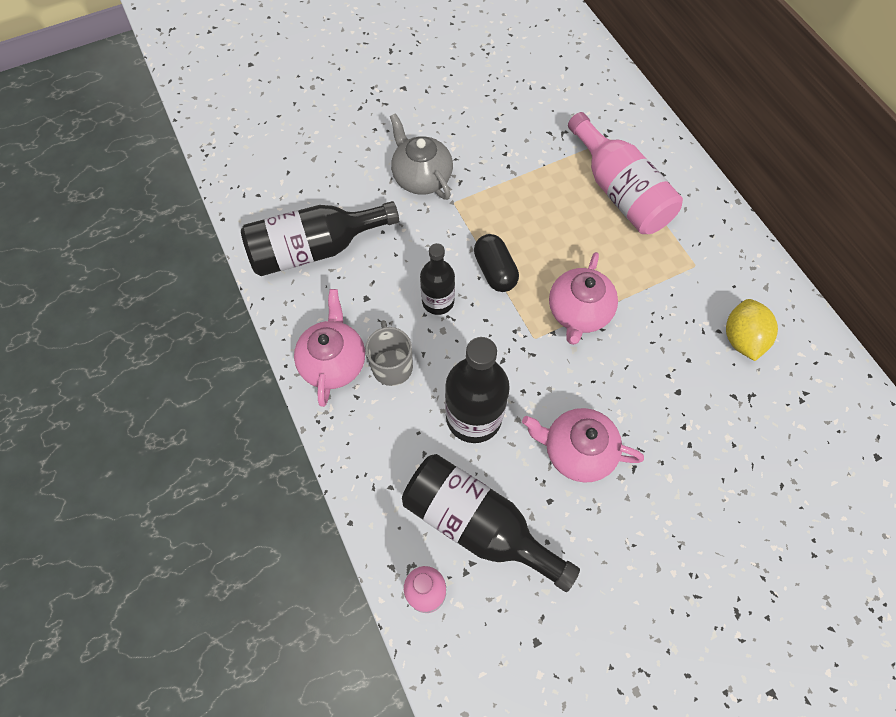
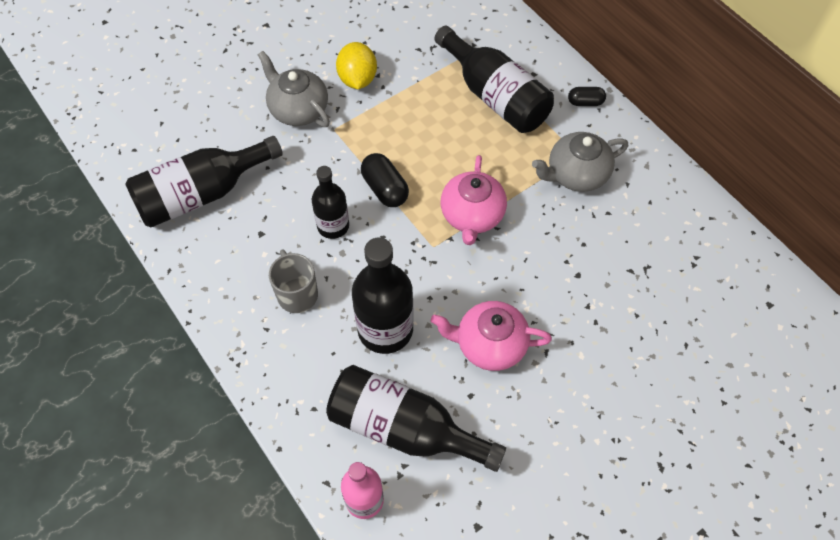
camera: 10 degrees left, 5 degrees down
(333, 361) = (238, 299): pink teapot -> none
(619, 192) = (495, 96): pink bottle -> black bottle
(691, 285) = (576, 174): none -> grey teapot
(711, 211) = (585, 102): none -> black capsule
(741, 338) = (630, 216): yellow lemon -> yellow lemon (357, 79)

